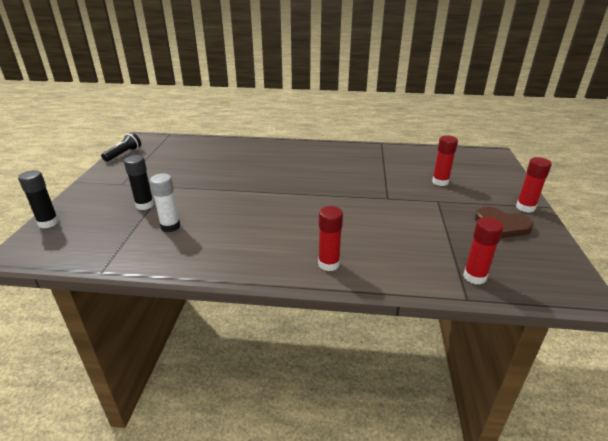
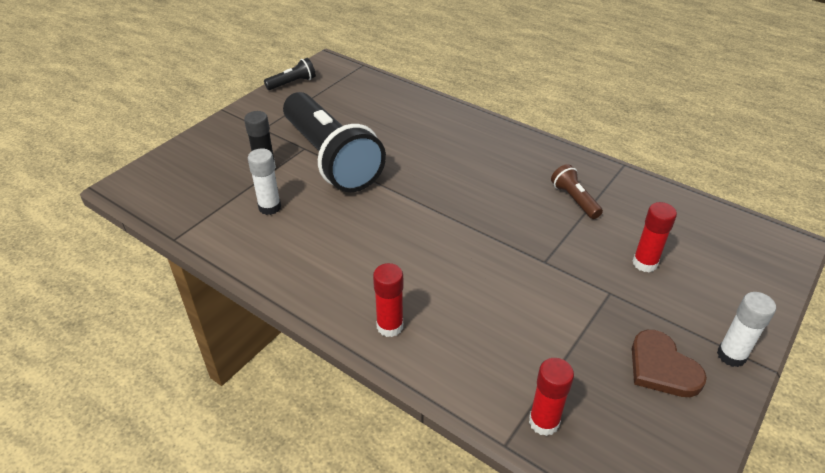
camera: 30 degrees right, 10 degrees up
(48, 223) = (167, 159): black glue stick -> none
(193, 186) = (331, 158): none -> black flashlight
(372, 165) = (574, 200): none -> brown flashlight
(525, 207) = (731, 355): red glue stick -> white glue stick

